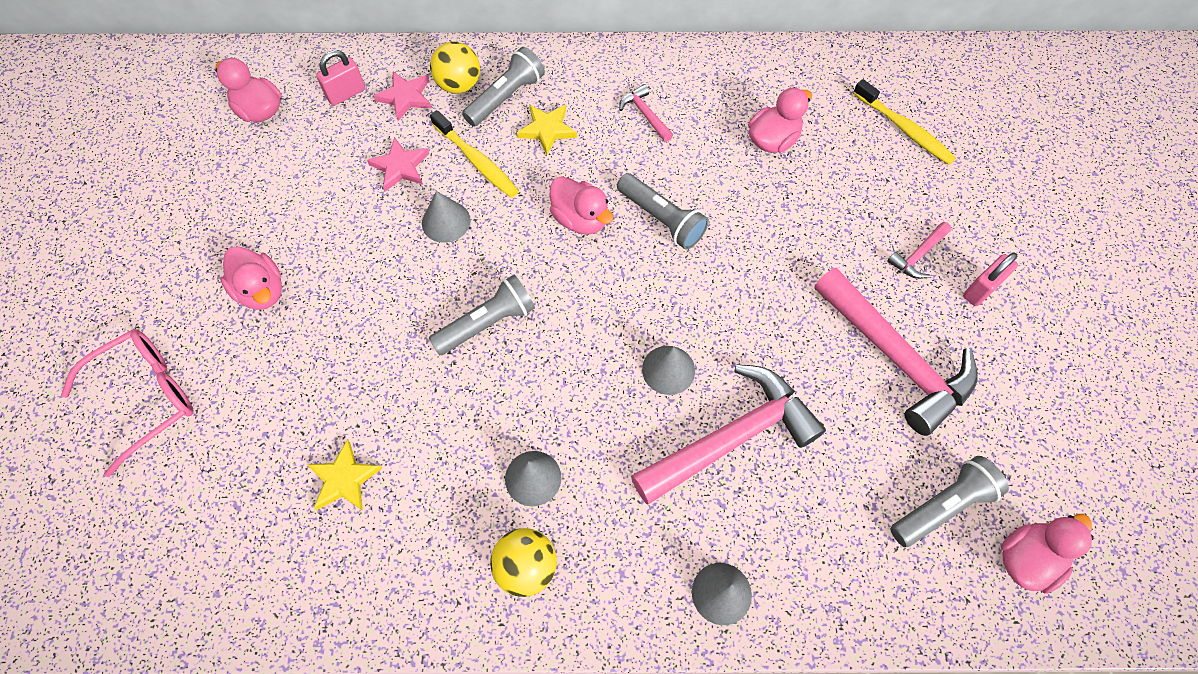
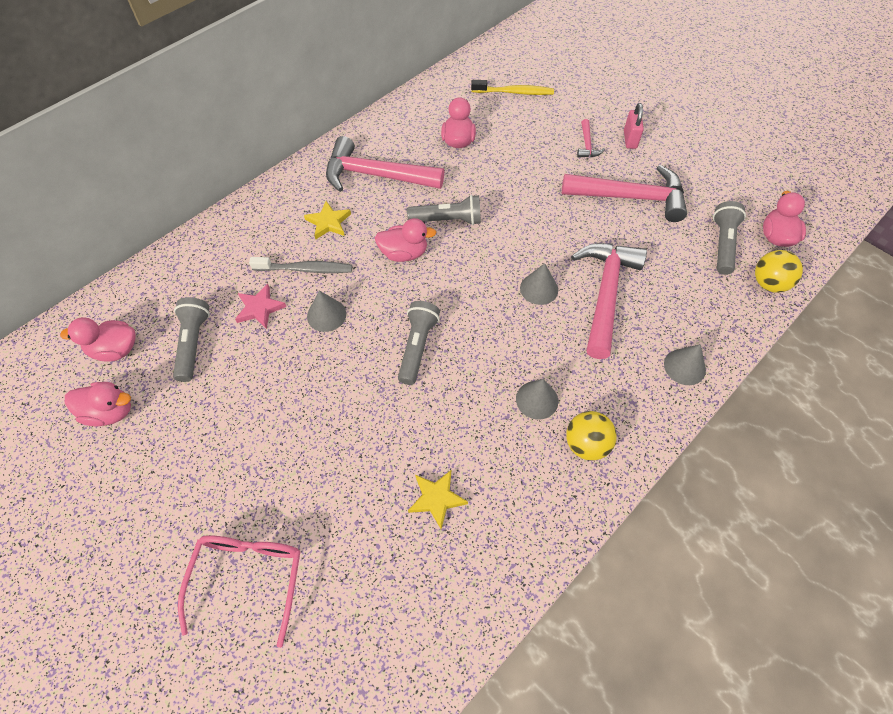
camera: 45 degrees left, 5 degrees down
(261, 291) = (252, 448): pink duck -> pink duck (110, 412)
(346, 94) = (169, 295): pink padlock -> none
(405, 97) = (214, 268): pink star -> none
(459, 85) = (242, 237): yellow ball -> yellow ball (769, 284)
(477, 161) = (305, 269): yellow toothbrush -> grey toothbrush
(506, 97) = (281, 223): grey flashlight -> grey flashlight (193, 343)
(645, 114) = (375, 175): pink hammer -> pink hammer, size x2.30

